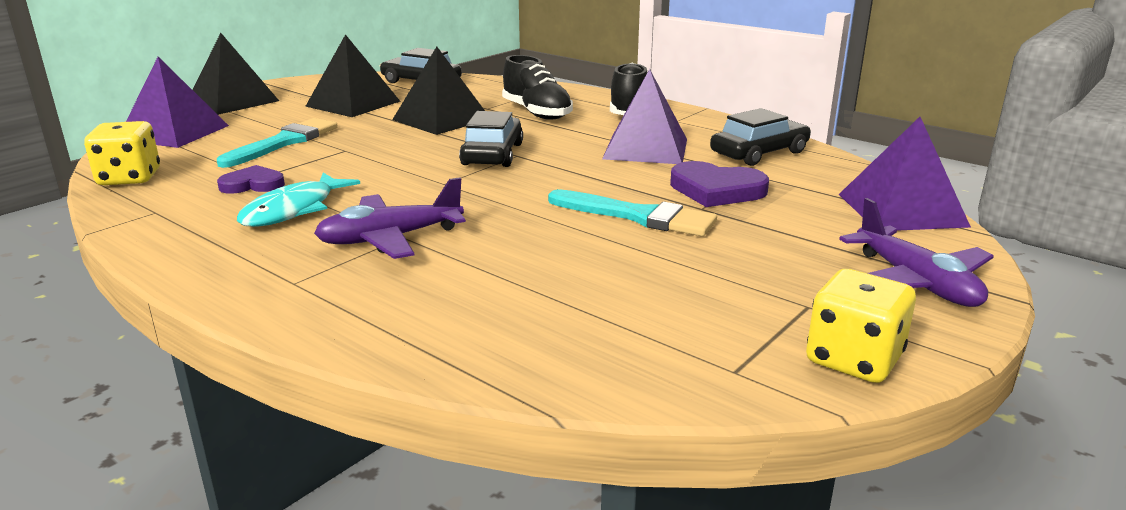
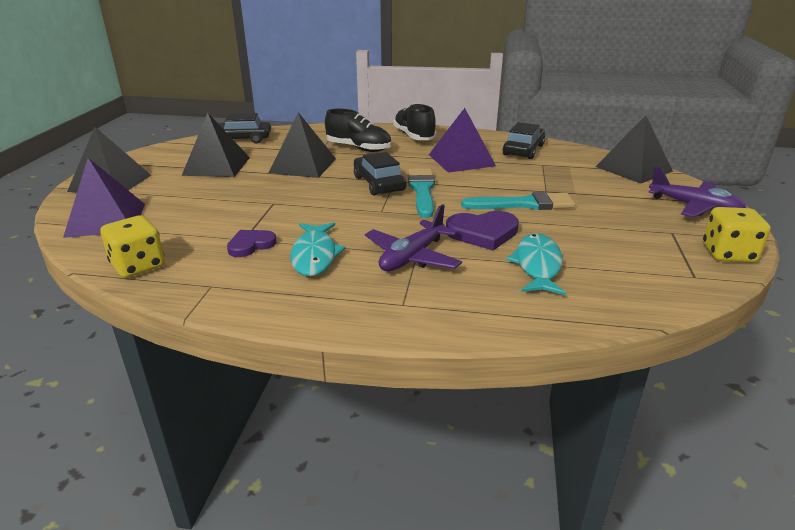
camera: 30 degrees left, 5 degrees up
(284, 142) = (216, 208): turquoise brush -> turquoise brush (422, 190)
(523, 289) = (537, 265): none -> turquoise fish
(716, 190) = (537, 178): purple heart -> purple heart (483, 233)
(901, 210) = (633, 169): purple pyramid -> black pyramid

